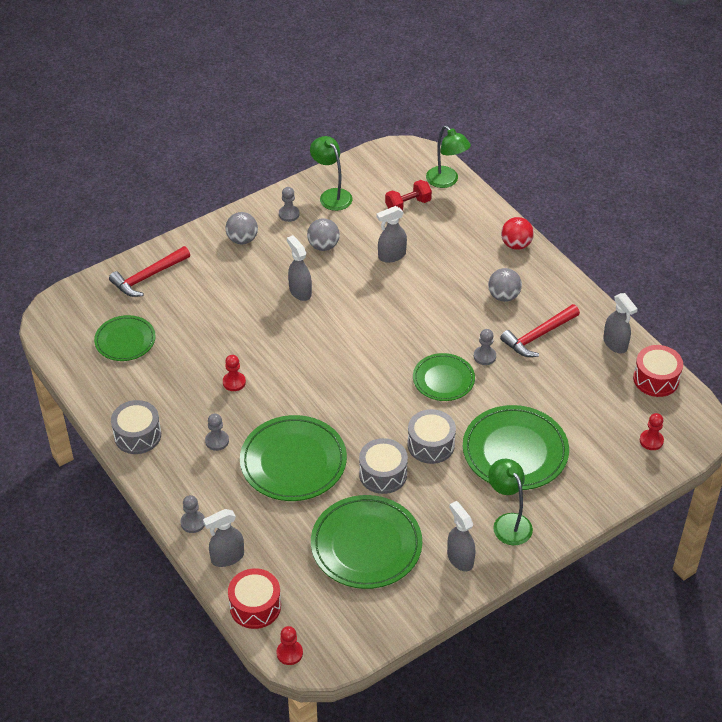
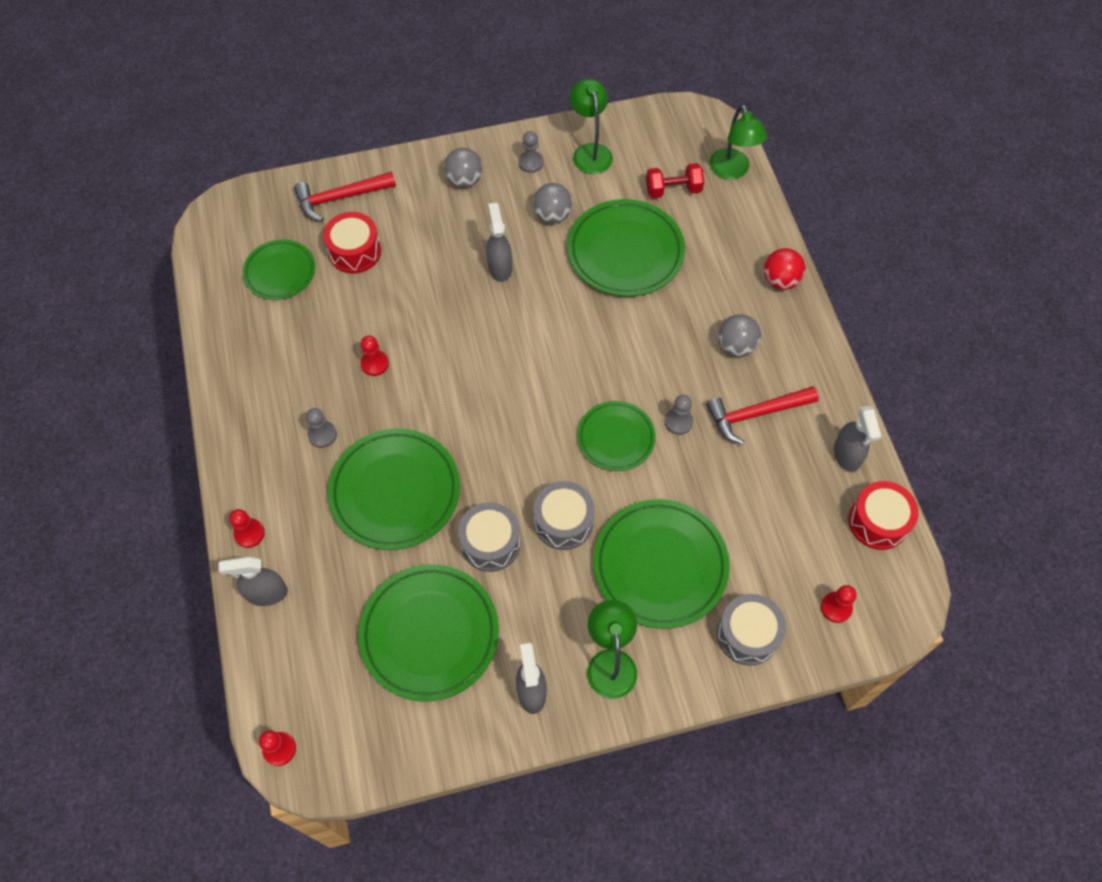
camera: 20 degrees right, 15 degrees up
(137, 435) = (240, 398): grey drum -> grey drum (747, 634)
(193, 522) = (249, 533): grey pawn -> red pawn
(255, 606) = (269, 670): red drum -> red drum (355, 251)
(391, 256) = (625, 252): grey spray bottle -> green plate

